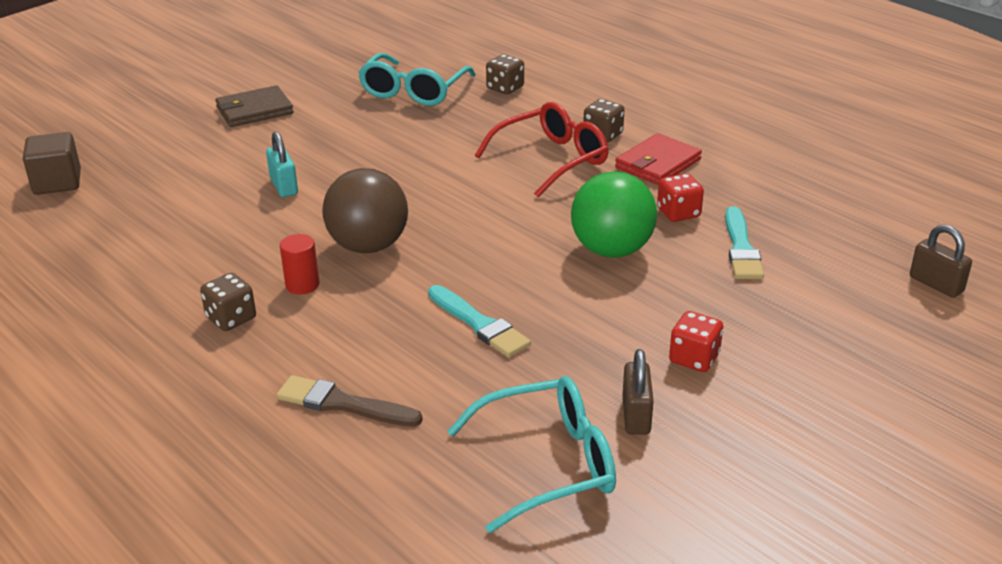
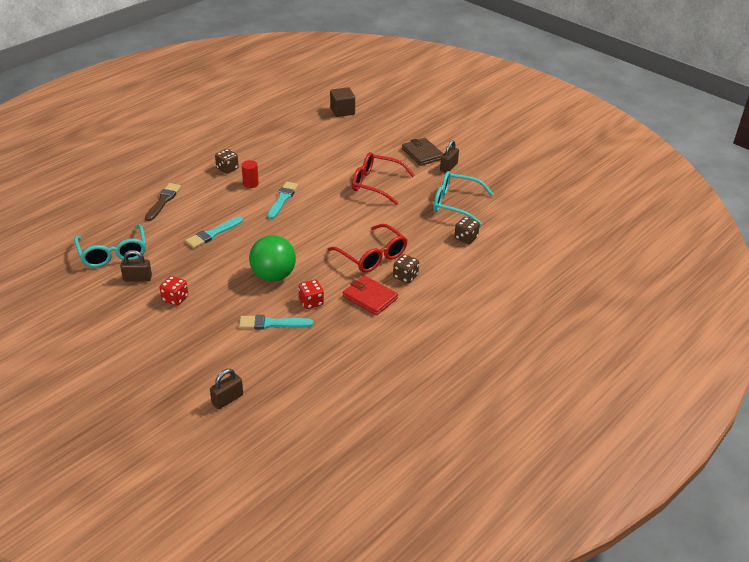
camera: 85 degrees right, 5 degrees up
(284, 186) = (340, 170): turquoise padlock -> none
(305, 91) = (448, 167): none -> brown padlock
(339, 153) = (375, 184): none -> red glasses
(368, 246) = (282, 199): brown ball -> turquoise brush

